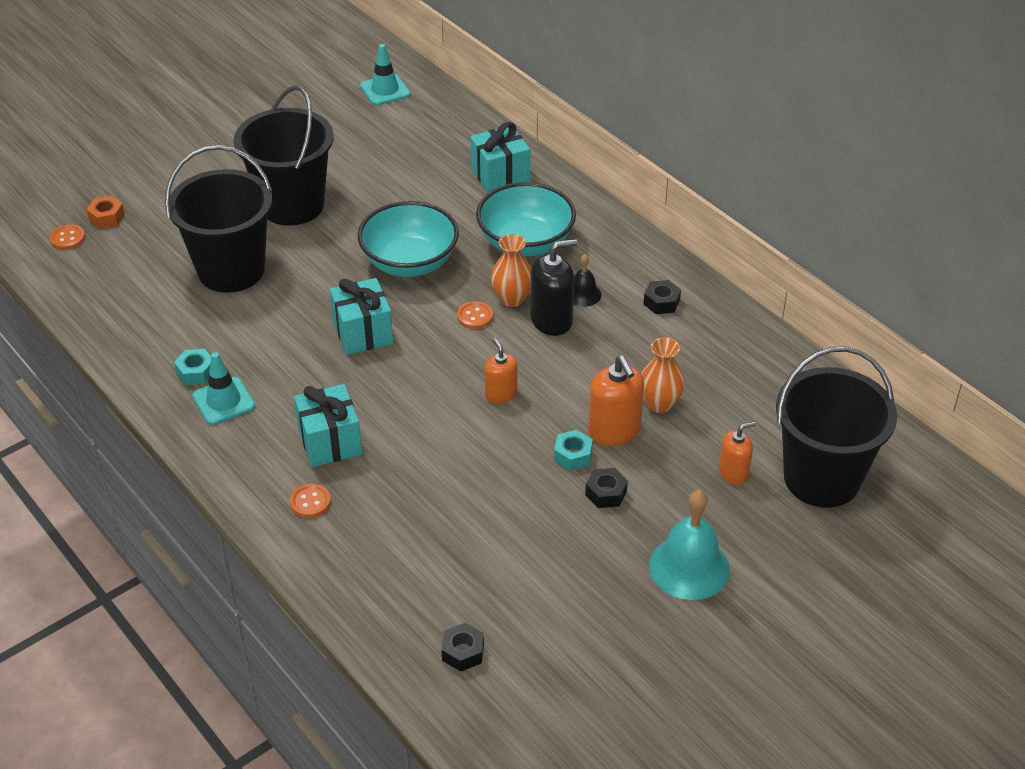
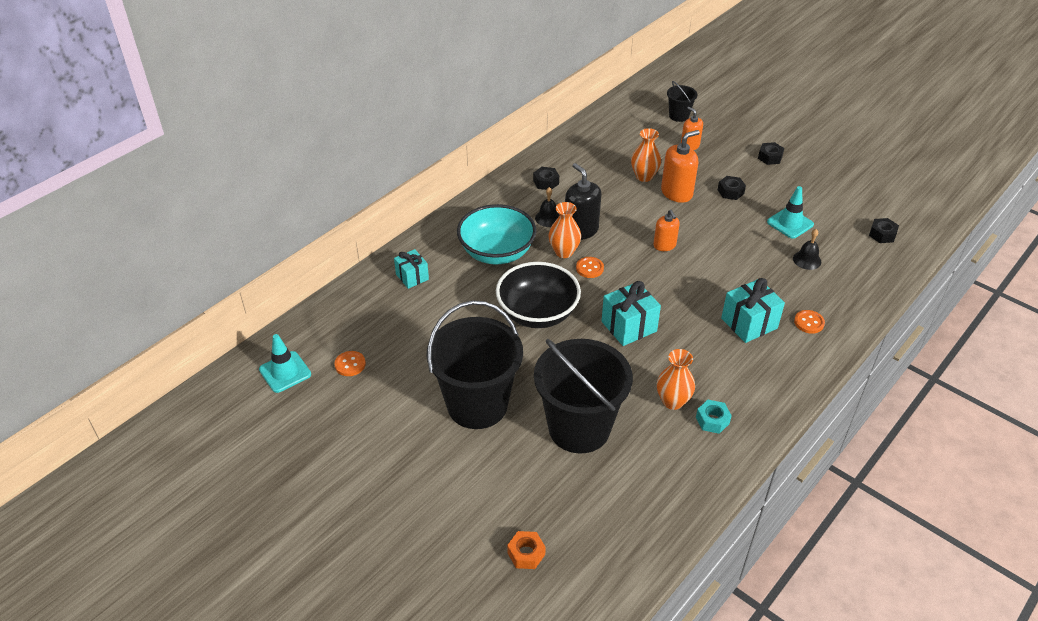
camera: 100 degrees left, 0 degrees up
(67, 238) = (568, 579): orange button -> orange button (350, 364)
(223, 401) = (736, 394): turquoise traffic cone -> turquoise traffic cone (790, 223)
(236, 346) = (672, 401): none -> orange vase
(409, 262) = (537, 313): turquoise bowl -> black bowl
(431, 538) = (807, 260): none -> black bell
(500, 175) = (412, 277): turquoise gift -> turquoise gift, size x0.64
(501, 394) = (664, 245): orange soap dispenser -> orange soap dispenser turned 75 degrees counterclockwise
(573, 455) = (706, 208): turquoise nut -> none
(689, 567) = (770, 157): turquoise bell -> black nut
(821, 478) = (679, 116): black bucket -> black bucket, size x0.45

